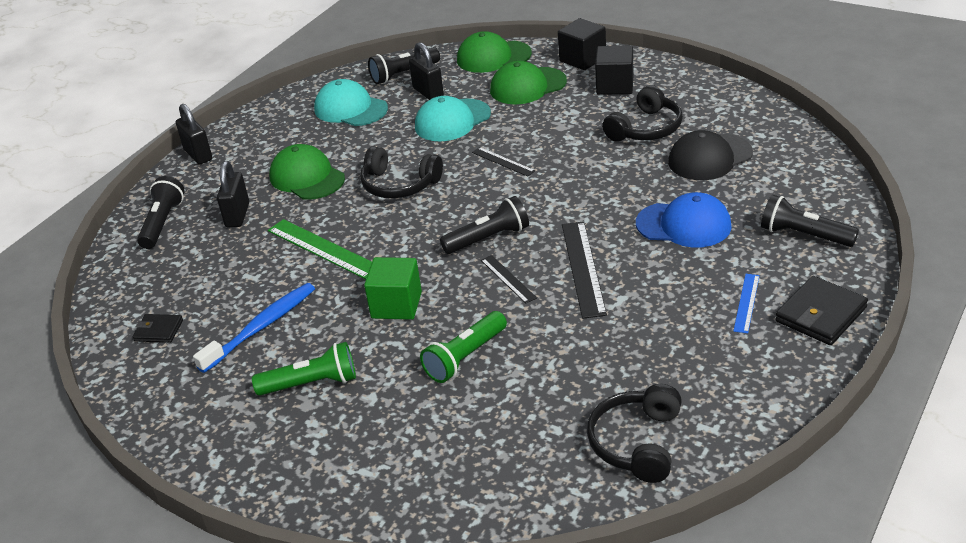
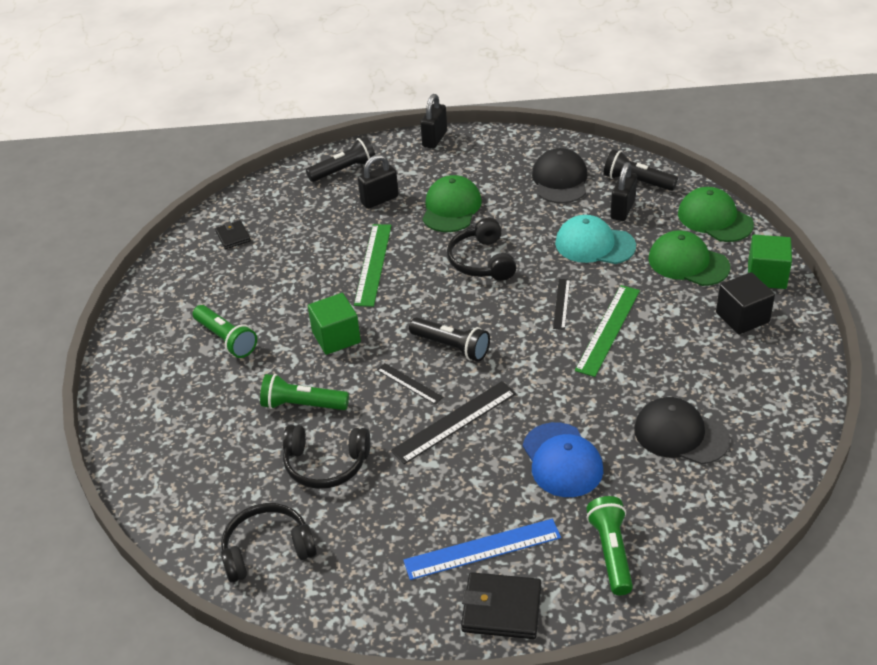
camera: 55 degrees right, 5 degrees up
(261, 327) = (267, 282): blue toothbrush -> none
(350, 109) = (560, 180): turquoise cap -> black cap
(508, 279) = (409, 383): black ruler -> black ruler turned 75 degrees counterclockwise
(560, 150) = (608, 329): none -> green ruler
(582, 59) = (766, 276): black cube -> green cube
(646, 128) = (690, 370): black headphones -> black headphones (325, 464)
(746, 303) = (482, 549): blue ruler -> blue ruler, size x1.77
(804, 235) = (611, 552): black flashlight -> green flashlight

